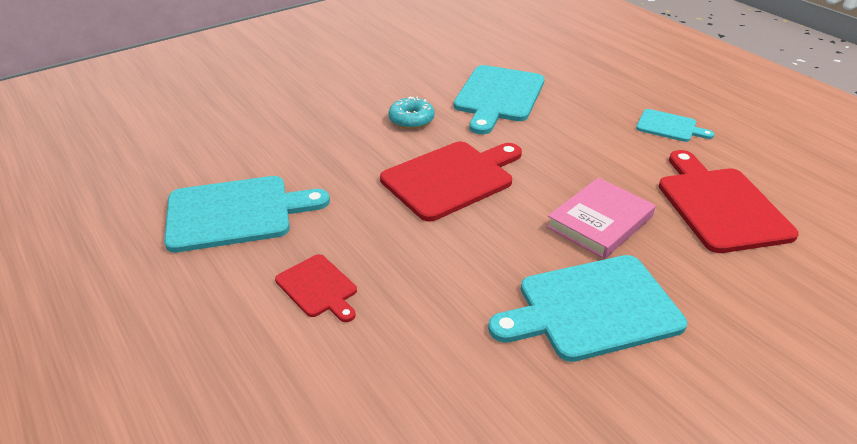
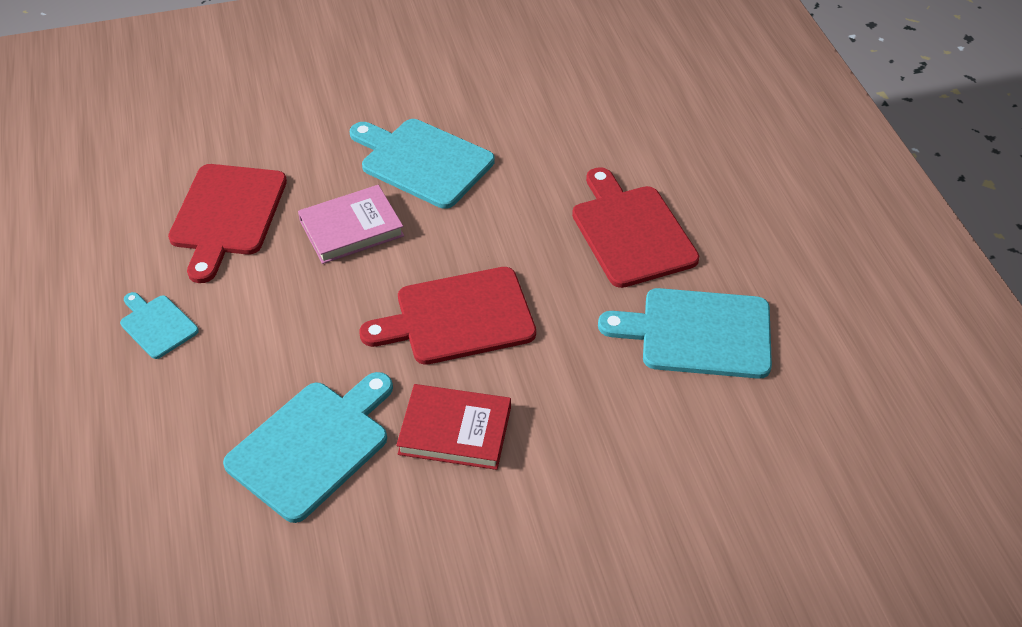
camera: 160 degrees left, 10 degrees up
(318, 288) = (631, 232): red cutting board -> red cutting board, size x1.87
(411, 119) = (455, 430): turquoise donut -> red book
(592, 308) = (423, 161): turquoise cutting board -> turquoise cutting board turned 150 degrees counterclockwise

